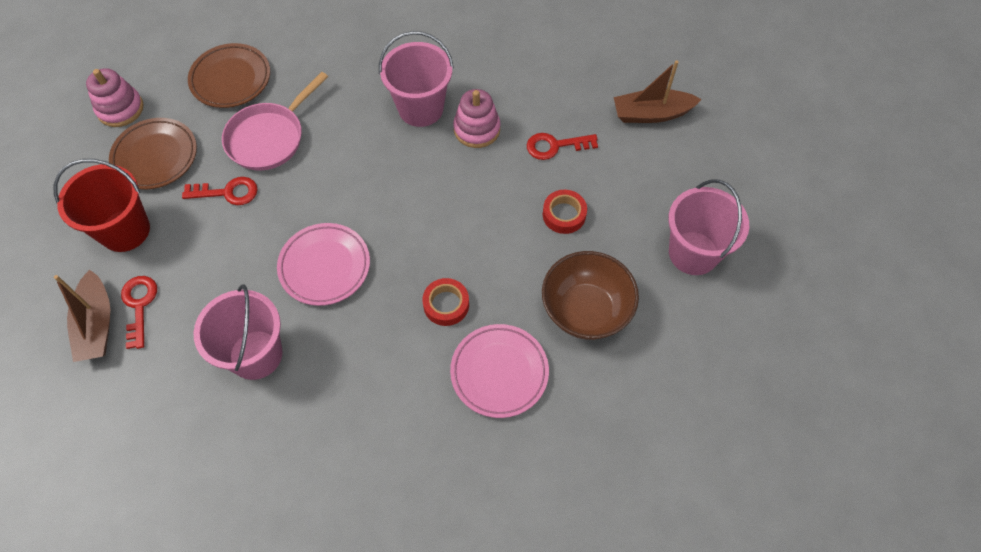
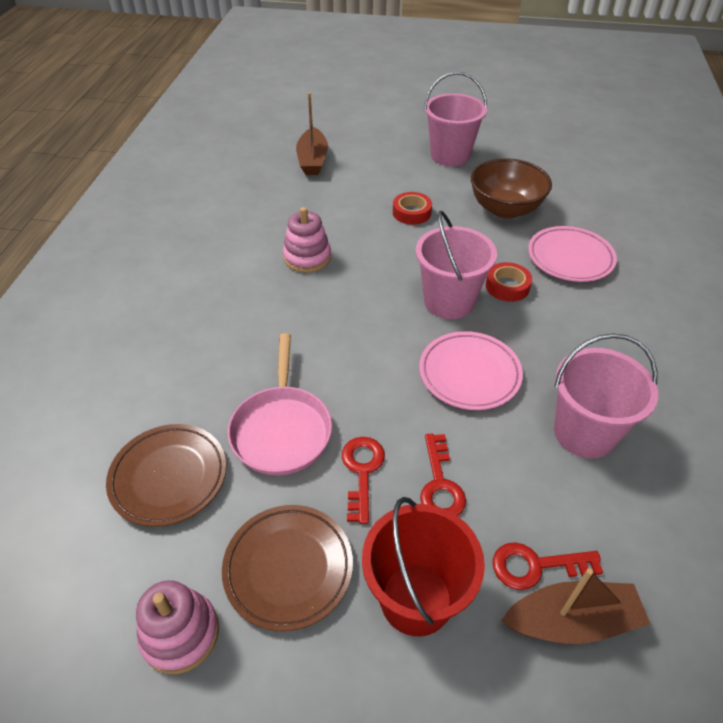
camera: 85 degrees left, 15 degrees down
(269, 137) = (282, 429): pink pan -> pink pan turned 45 degrees clockwise
(420, 108) = (270, 295): pink bucket -> pink bucket (449, 301)
(555, 146) = (337, 212): red key -> red key (440, 484)

